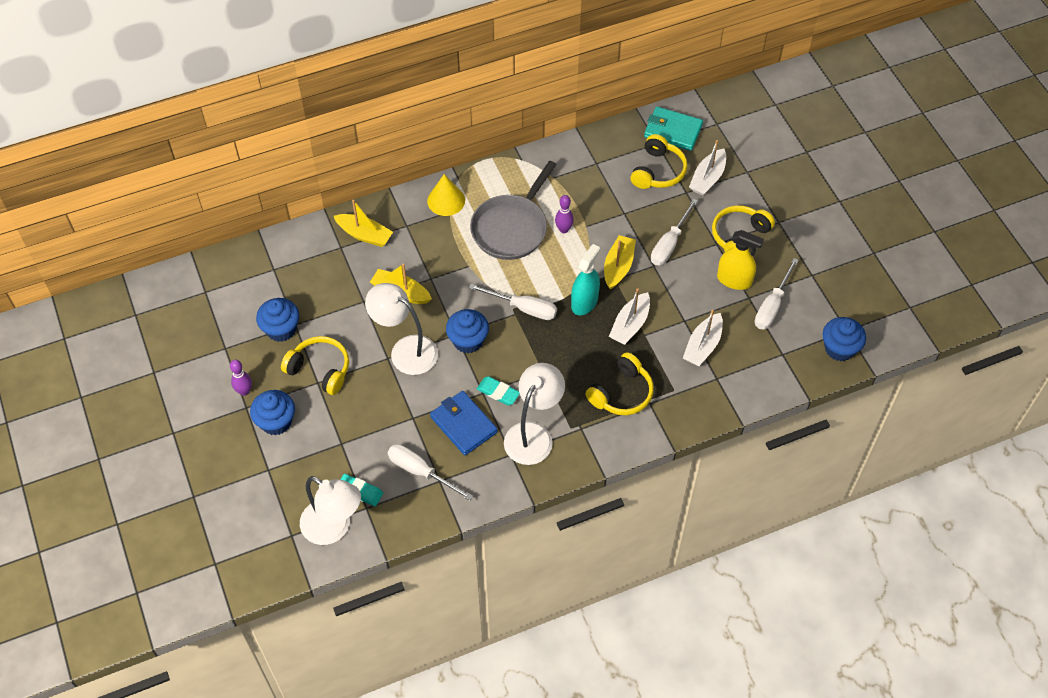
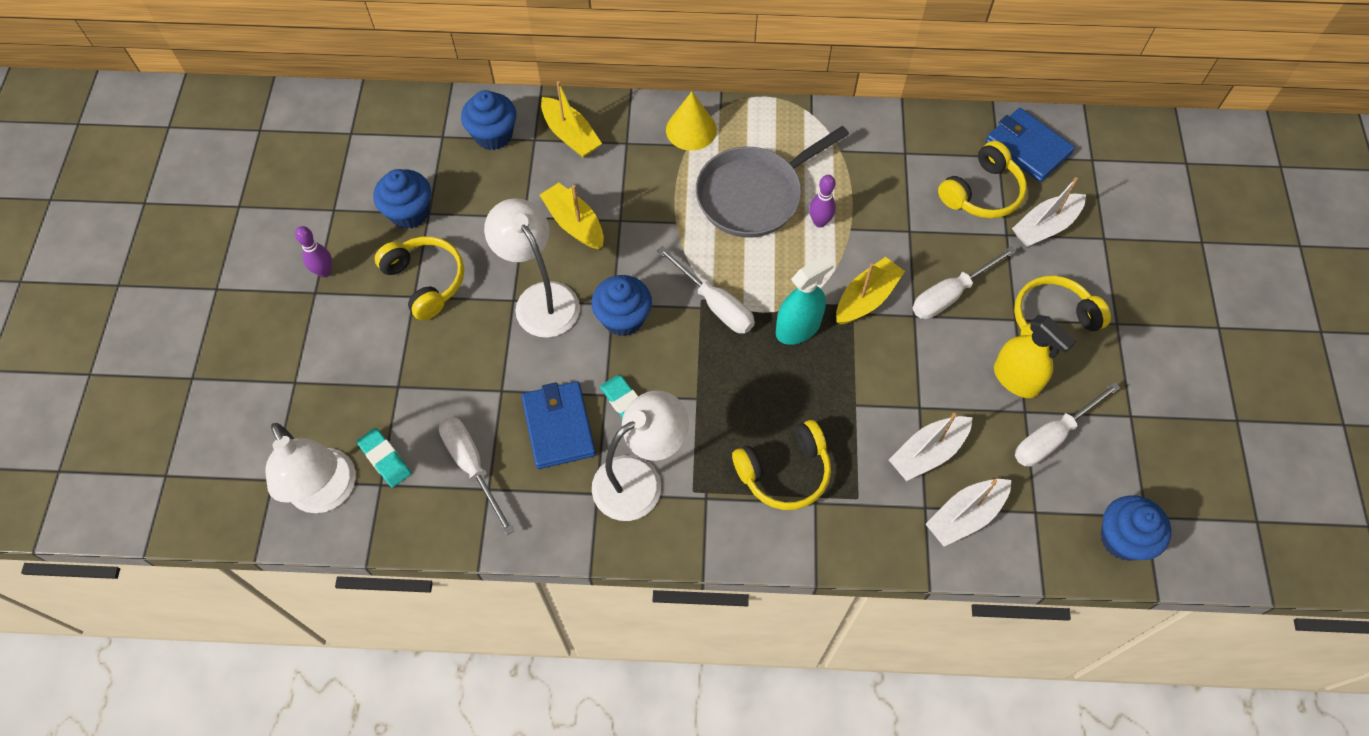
camera: 25 degrees right, 5 degrees up
(276, 422) = (338, 325): blue cupcake -> blue cupcake (493, 135)
(630, 325) = (843, 383): white boat -> white boat (965, 516)
(673, 131) = (1028, 148): turquoise wallet -> blue wallet

